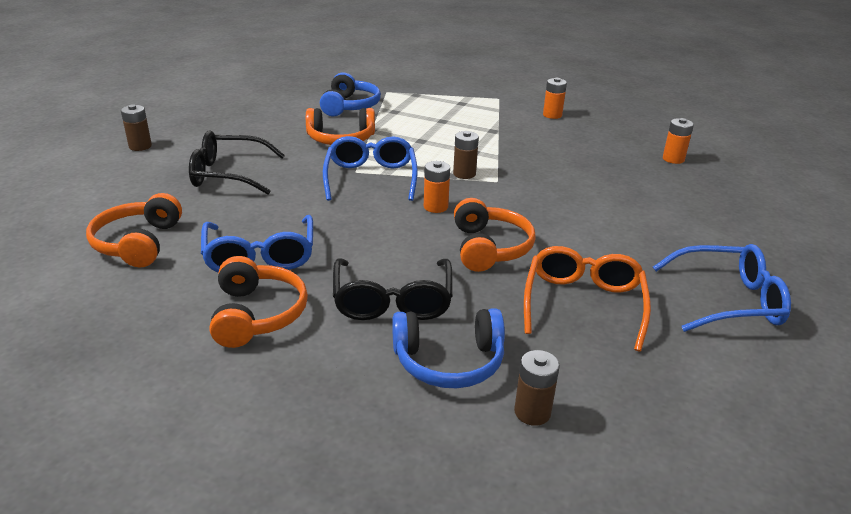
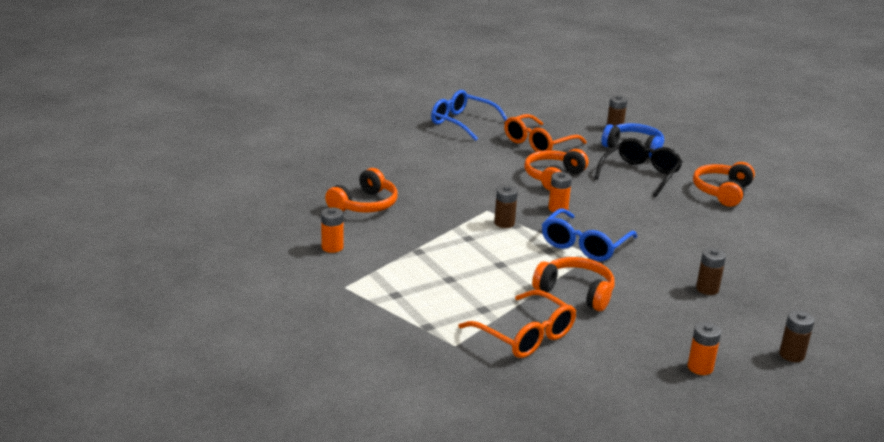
camera: 145 degrees left, 5 degrees down
(138, 243) = (793, 253): orange headphones -> orange headphones (364, 205)
(228, 174) = (707, 289): black glasses -> brown battery
(260, 255) = (707, 219): blue glasses -> none
(349, 106) = (525, 335): blue headphones -> orange glasses
(673, 159) = (322, 180): orange battery -> orange battery (700, 367)

